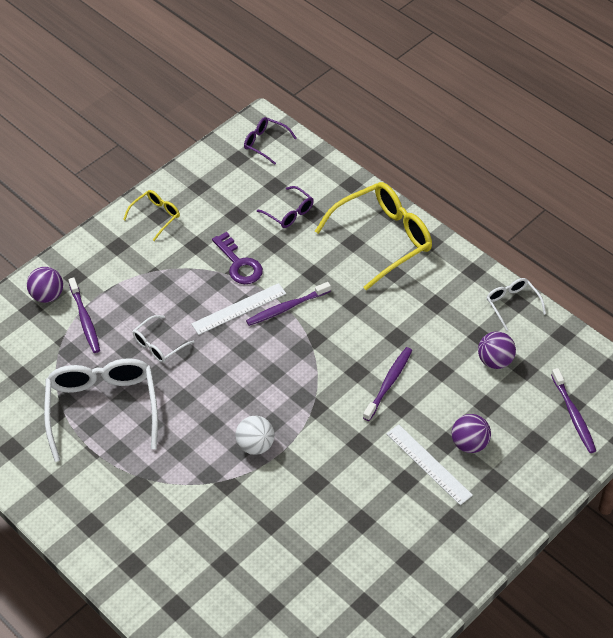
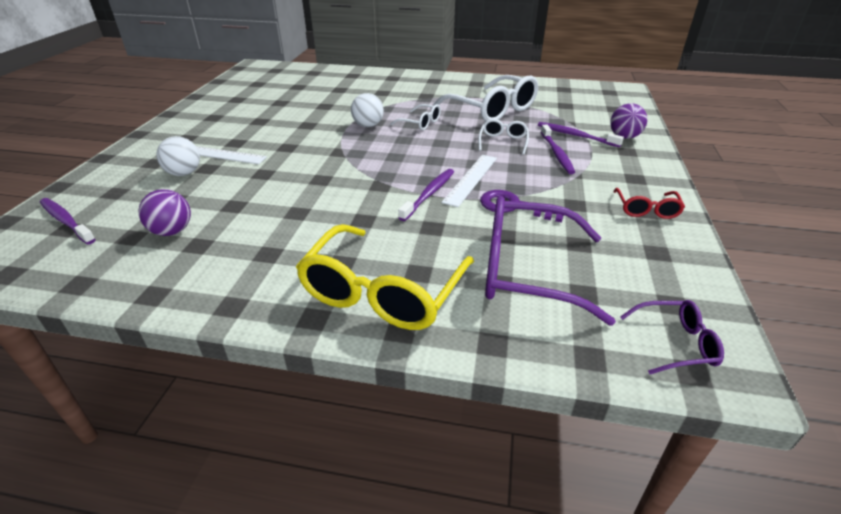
camera: 145 degrees right, 15 degrees down
(156, 216) = (646, 210): yellow glasses -> red glasses
(289, 213) = (526, 270): purple glasses -> purple glasses, size x2.06
(389, 383) = (284, 182): purple toothbrush -> purple toothbrush (557, 154)
(469, 443) = (184, 173): purple ball -> white ball
(512, 304) = (160, 290): white glasses -> white glasses (420, 123)

